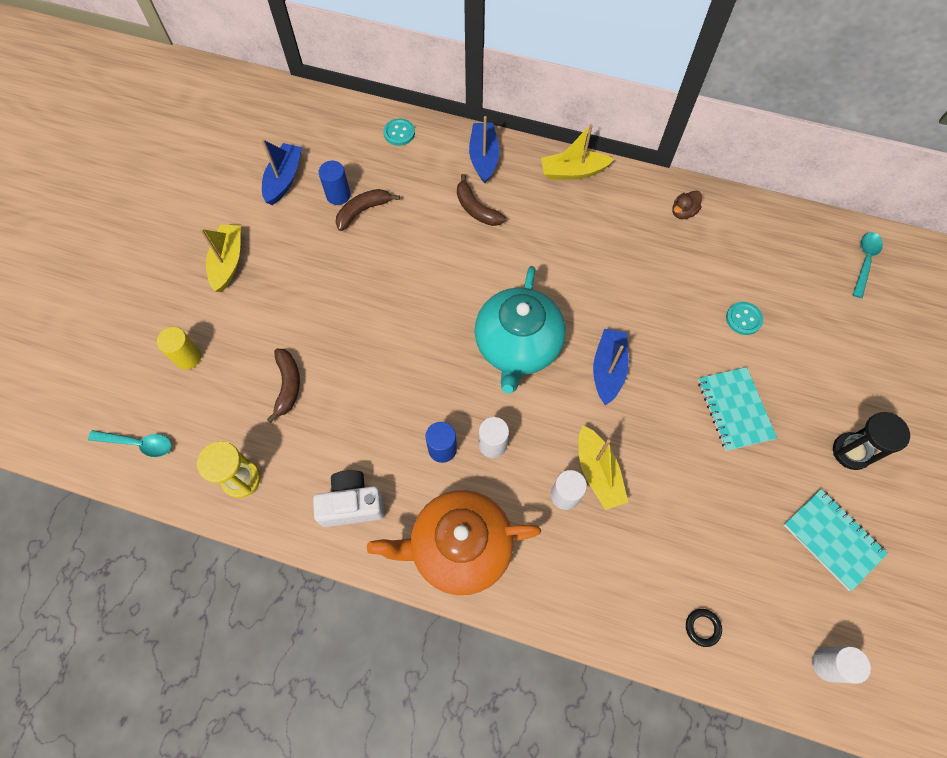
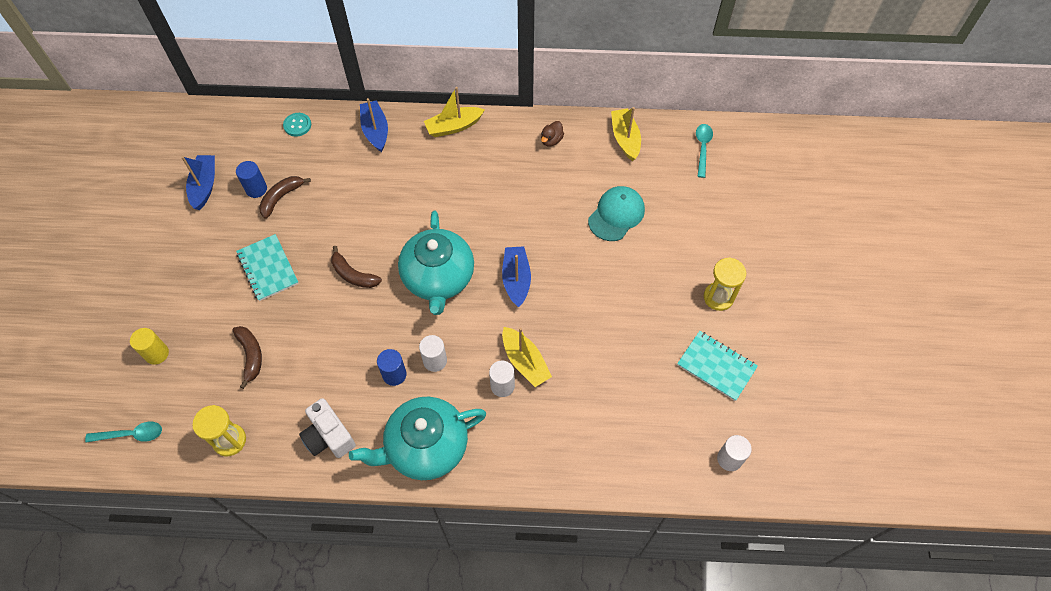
camera: 15 degrees left, 5 degrees down
(228, 262) = (172, 267): yellow boat -> yellow boat (625, 139)
(352, 504) = (329, 436): white camera -> white camera turned 105 degrees counterclockwise
(459, 547) = (426, 447): orange teapot -> turquoise teapot
(476, 209) = (379, 175): brown banana -> brown banana (353, 275)
(702, 627) = (630, 457): black ring -> none
(734, 409) = (623, 287): turquoise notebook -> turquoise notebook (268, 268)
(743, 319) = (616, 215): turquoise button -> turquoise cap
(851, 452) = (718, 297): black hourglass -> yellow hourglass

